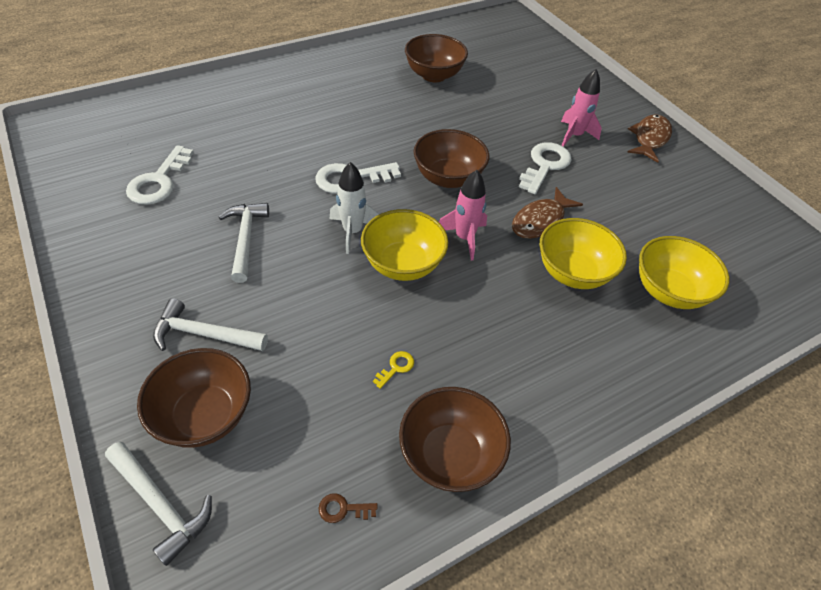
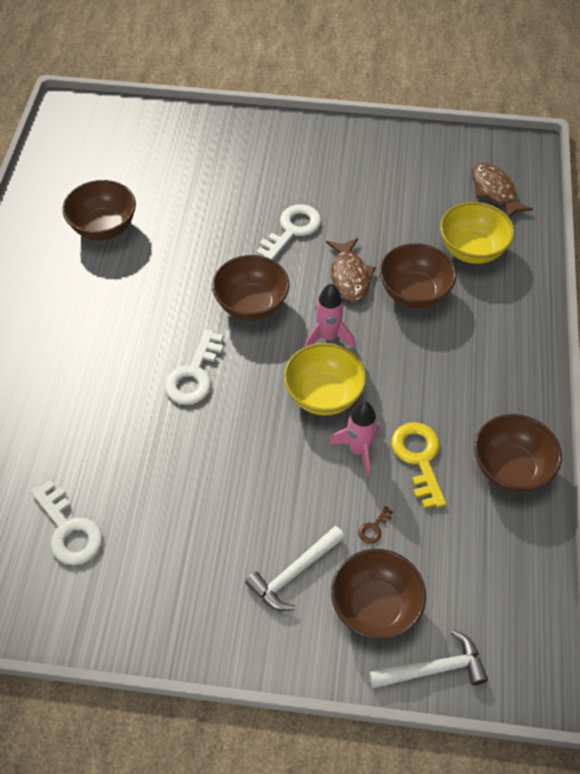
camera: 50 degrees left, 5 degrees up
(245, 239) = (206, 493): white hammer -> none
(343, 509) = (509, 555): brown key -> brown key (374, 528)
(352, 232) = (260, 409): white rocket -> none
(396, 367) = (419, 458): yellow key -> yellow key, size x2.23
(545, 165) = (292, 230): white key -> white key turned 60 degrees clockwise
(572, 272) = (414, 293): yellow bowl -> brown bowl
(574, 136) = (274, 186): pink rocket -> pink rocket (358, 450)
(649, 138) = (319, 141): brown fish -> brown fish (494, 191)

